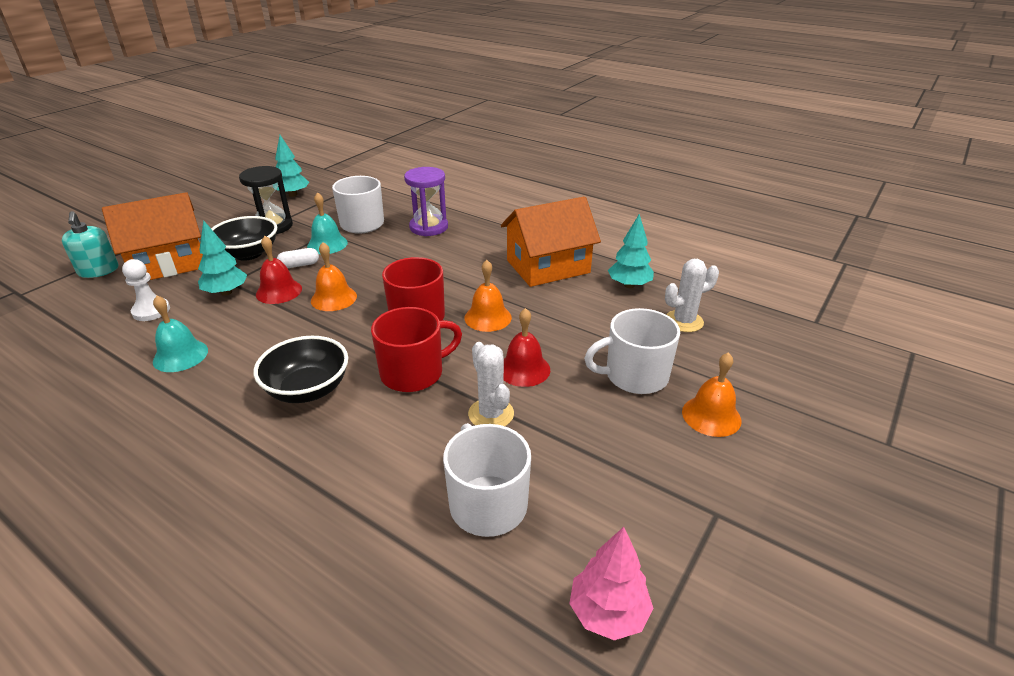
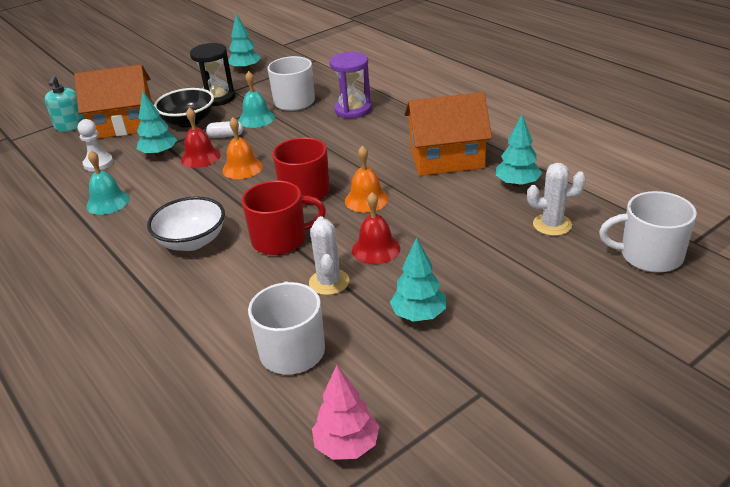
camera: 20 degrees right, 0 degrees up
(308, 389) = (192, 241): black bowl -> white bowl
(606, 436) = (419, 315): none -> turquoise tree
(634, 376) = (474, 268): white mug -> white mug (649, 255)
(711, 416) = (526, 313): orange bell -> none

